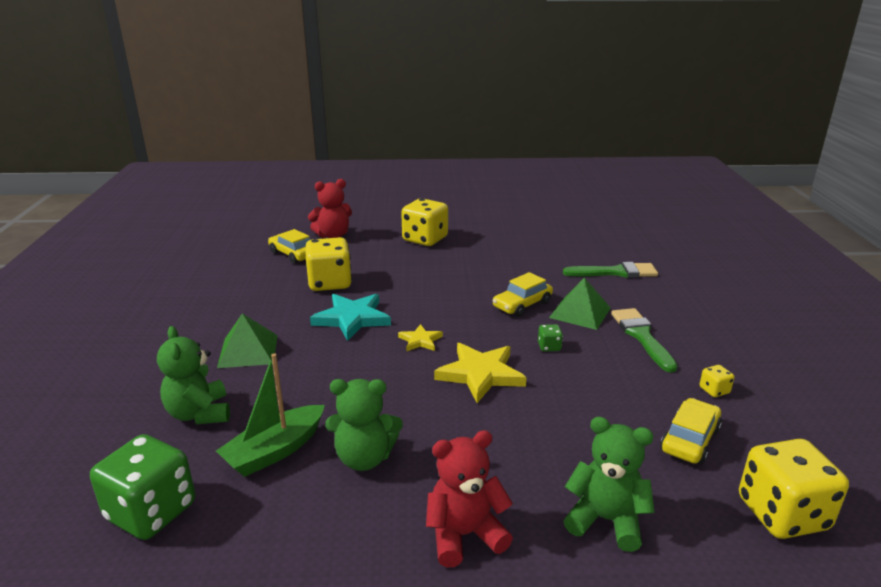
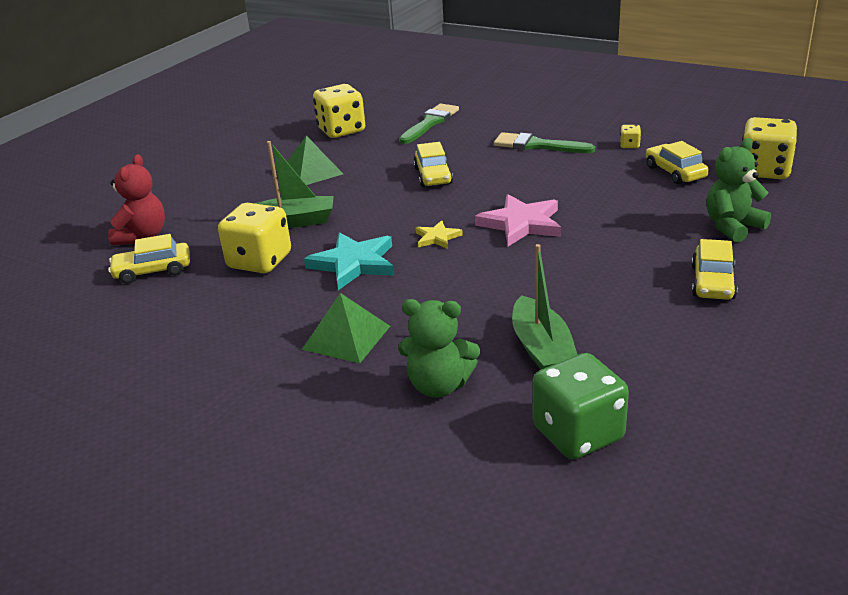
camera: 55 degrees left, 5 degrees up
(364, 458) = (590, 305): green teddy bear -> none
(394, 275) = (293, 221): none -> green boat
(425, 239) = (238, 187): yellow dice -> yellow dice (341, 130)
(464, 535) = (712, 282): red teddy bear -> yellow car
(480, 374) = (521, 224): yellow star -> pink star
(549, 347) = (512, 184): green dice -> none
(580, 312) = (475, 157): green pyramid -> green pyramid (311, 172)

